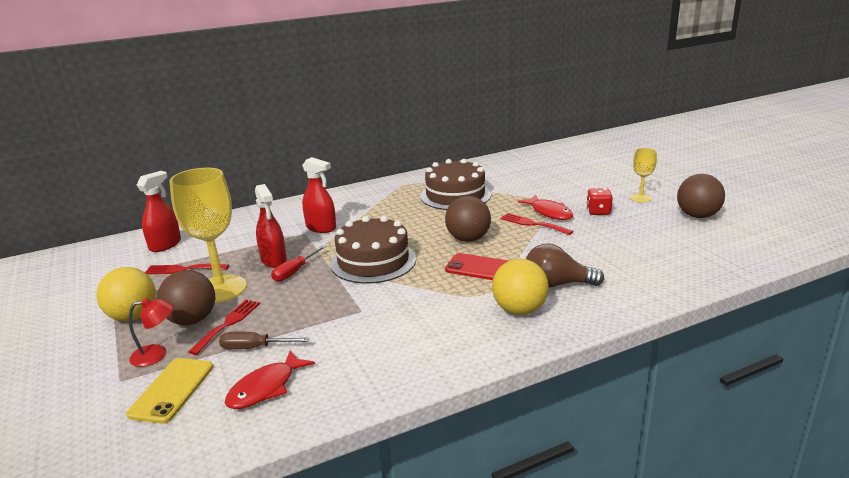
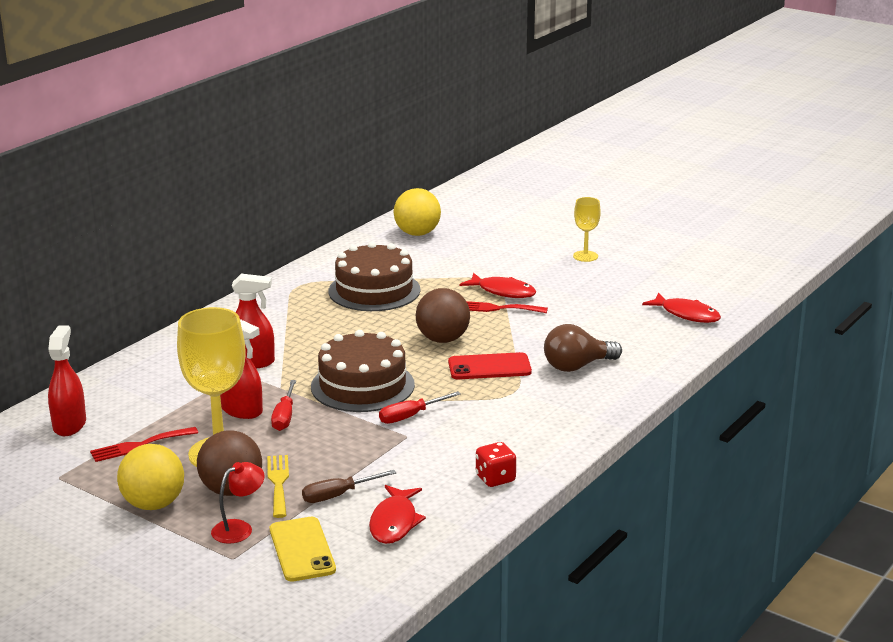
camera: 30 degrees left, 0 degrees up
(228, 324) = (278, 483): red fork -> yellow fork
(381, 294) = (410, 416): none -> red screwdriver
(519, 310) = (563, 398): yellow ball -> yellow ball (417, 233)
(598, 212) = (554, 281): red dice -> red dice (495, 479)
(697, 216) = (656, 266): brown ball -> none
(697, 260) = (686, 314): none -> red fish

